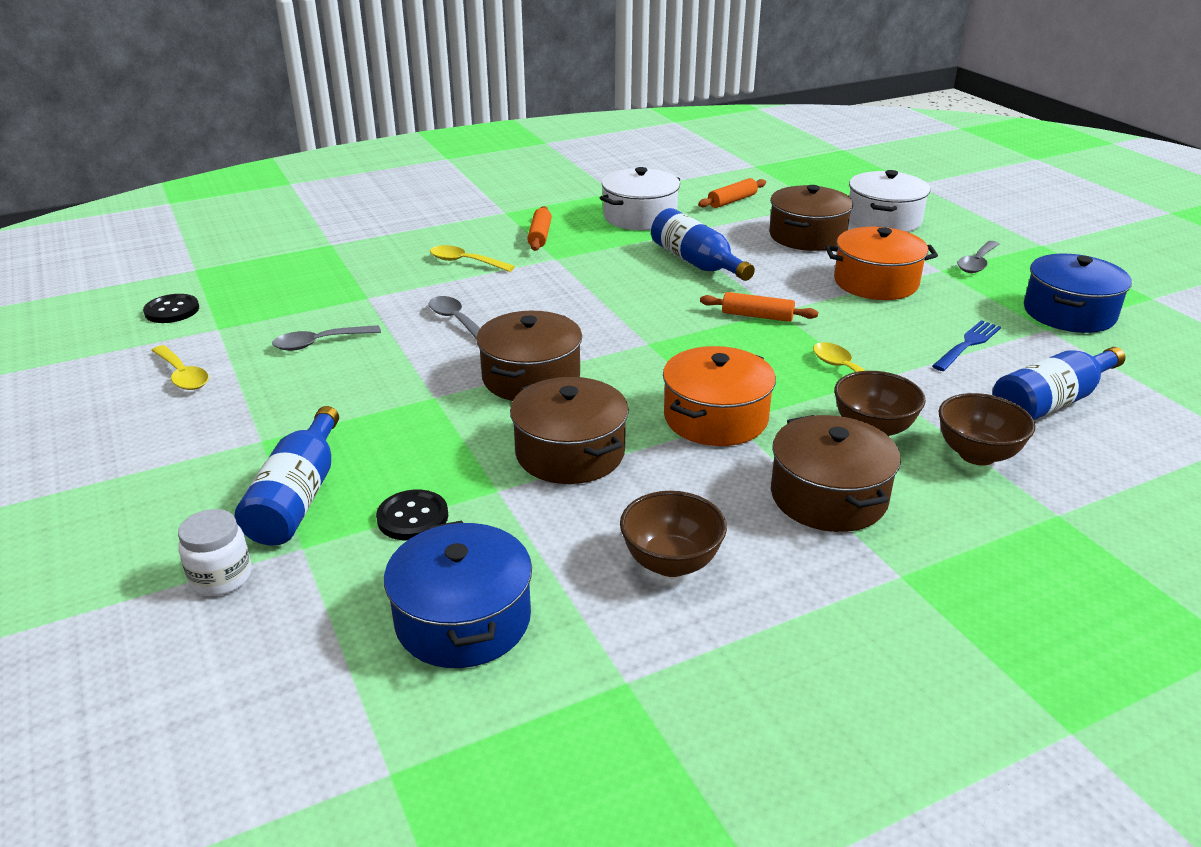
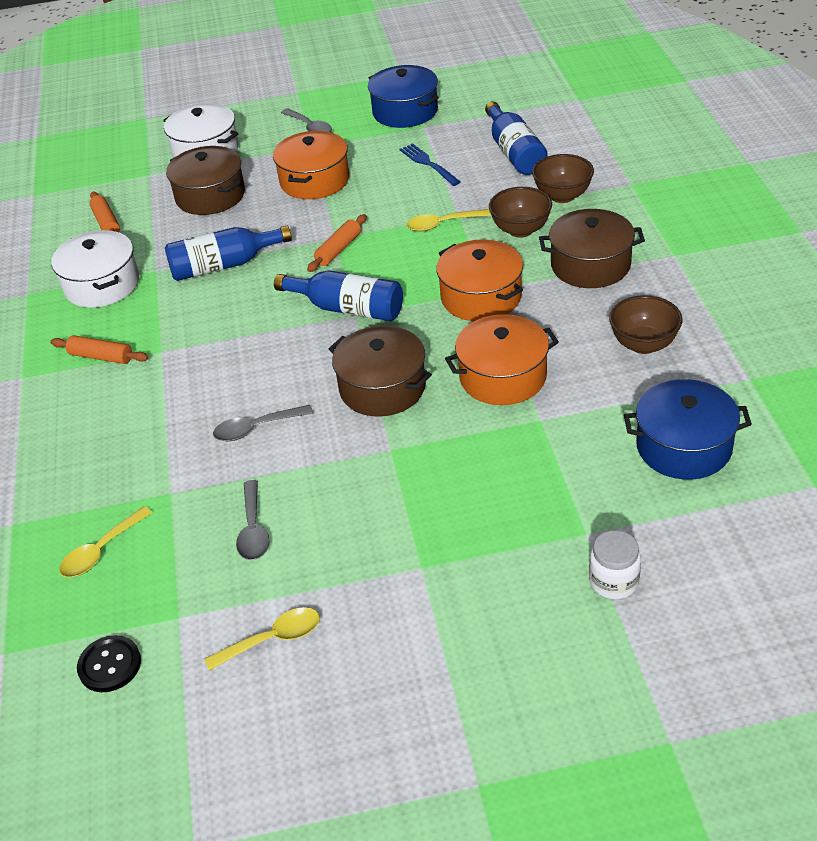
camera: 70 degrees left, 10 degrees up
(298, 497) = (517, 538): blue bottle -> blue bottle (347, 308)
(412, 517) = (563, 468): black button -> none
(465, 262) = (129, 415): yellow spoon -> yellow spoon (101, 551)
(570, 453) = (503, 376): brown pot -> orange pot

